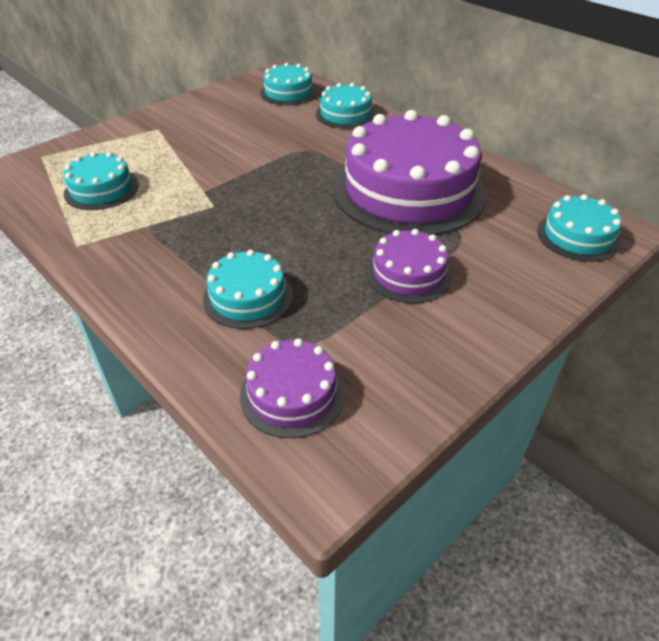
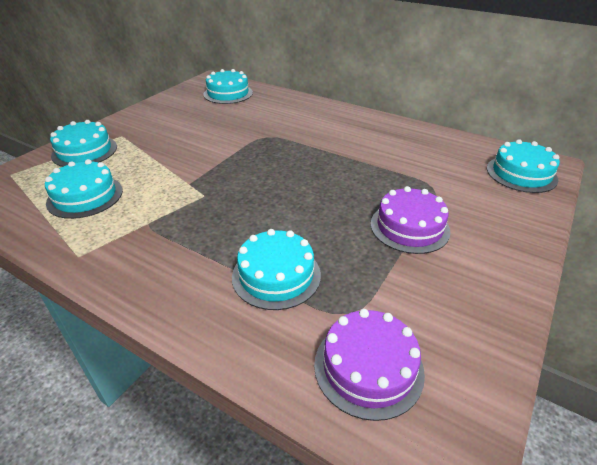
camera: 15 degrees left, 5 degrees down
(345, 114) = (284, 105): turquoise cake -> turquoise cake (84, 151)
(408, 190) = (369, 157): purple cake -> none

